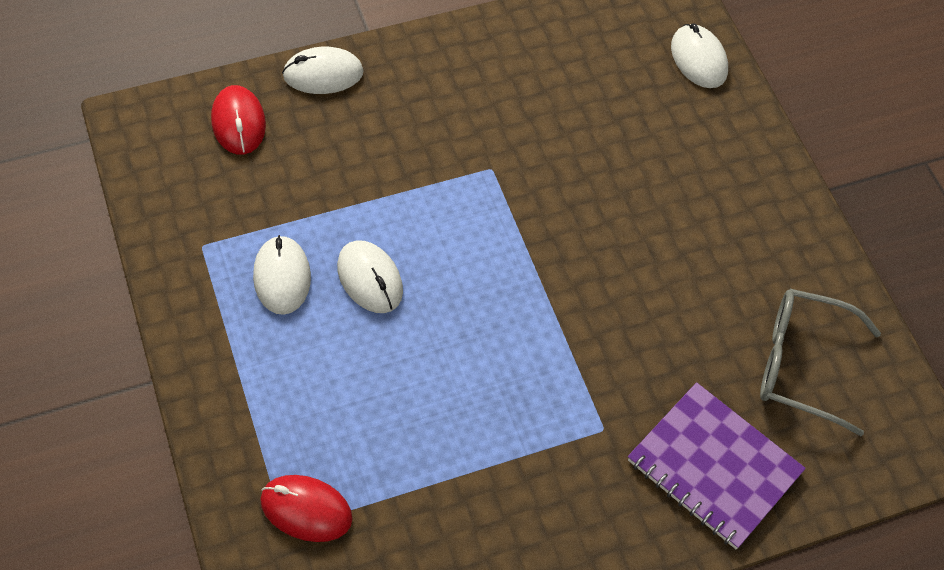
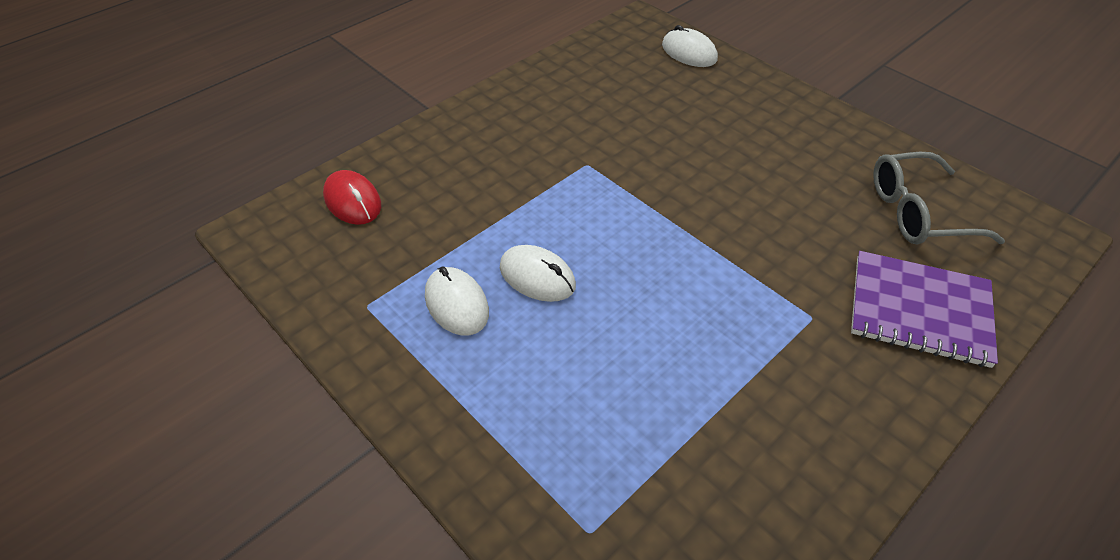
camera: 20 degrees left, 10 degrees down
(306, 509) = (599, 503): red mouse -> none
(323, 74) = (409, 145): white mouse -> none

